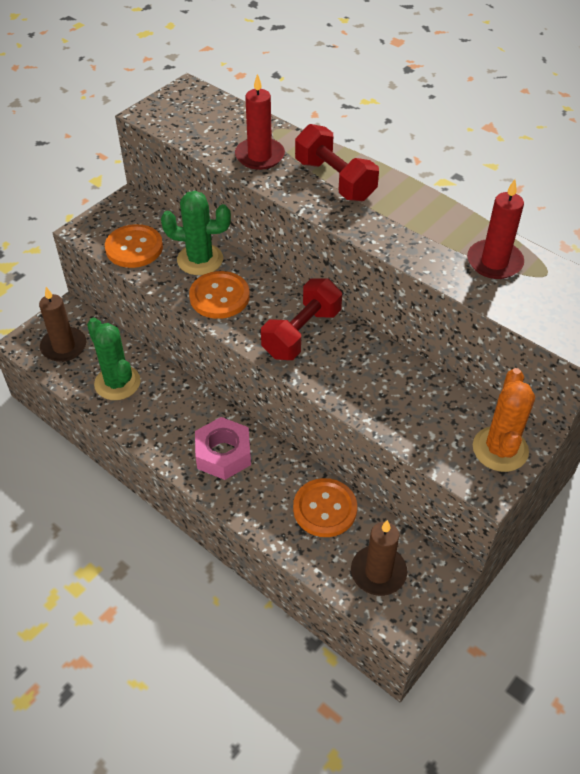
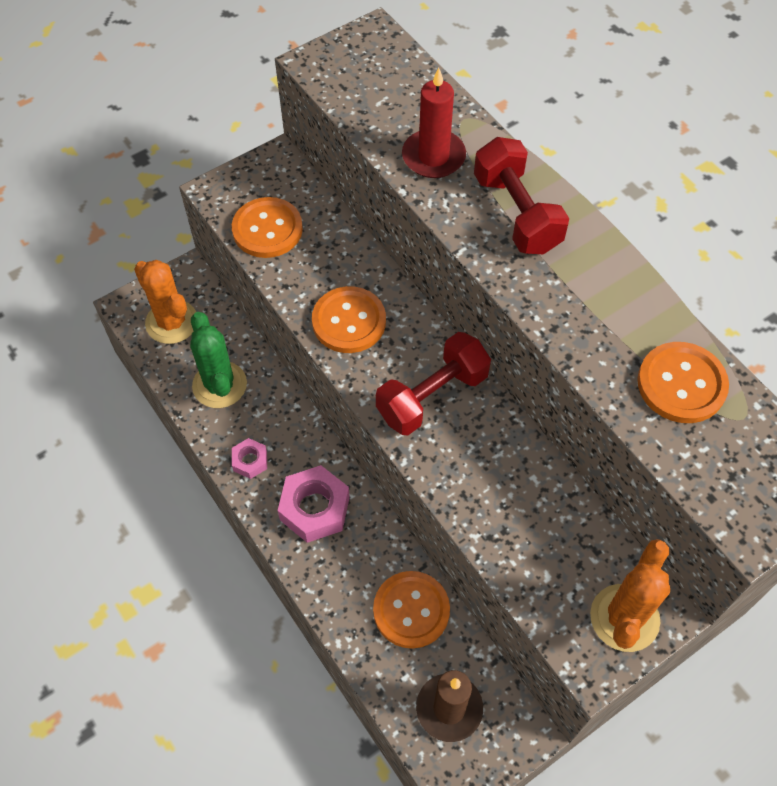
camera: 15 degrees right, 10 degrees up
(64, 346) = (172, 322): brown candle -> orange cactus
(159, 431) = (250, 461): none -> pink nut
(200, 260) = (340, 263): green cactus -> none
(494, 262) = (681, 384): red candle -> orange button

